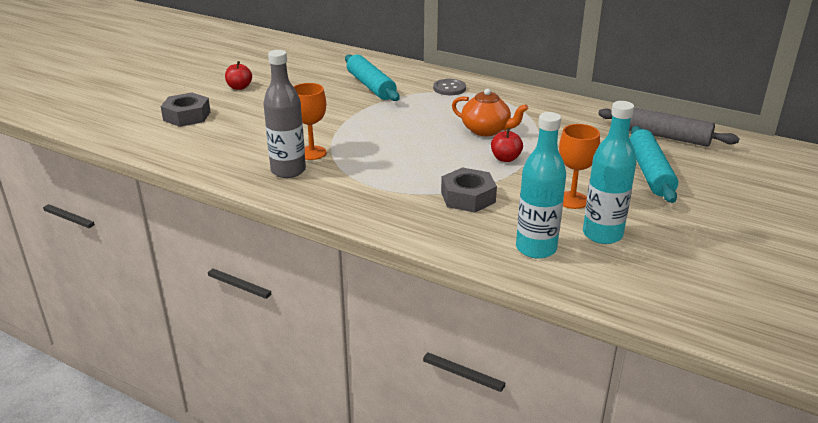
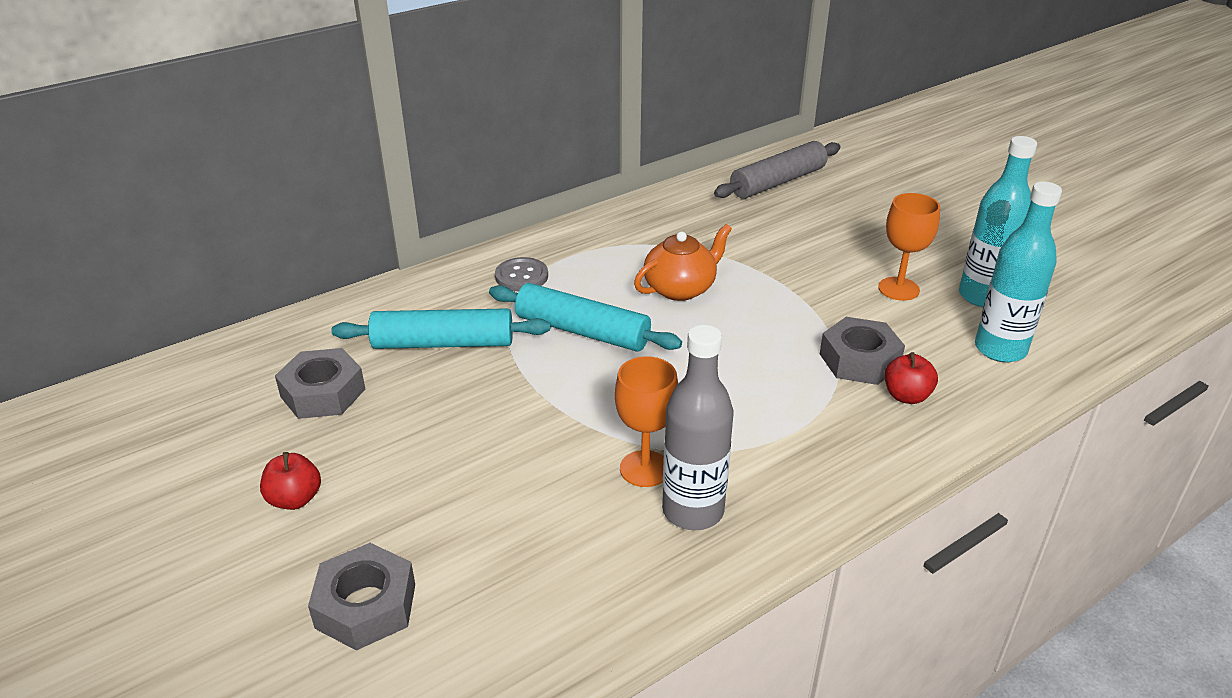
camera: 65 degrees left, 5 degrees up
(311, 73) = (323, 393): none -> grey nut
(505, 158) = (770, 300): red apple -> red apple (906, 396)
(650, 172) = (857, 220): turquoise rolling pin -> turquoise rolling pin (582, 331)

